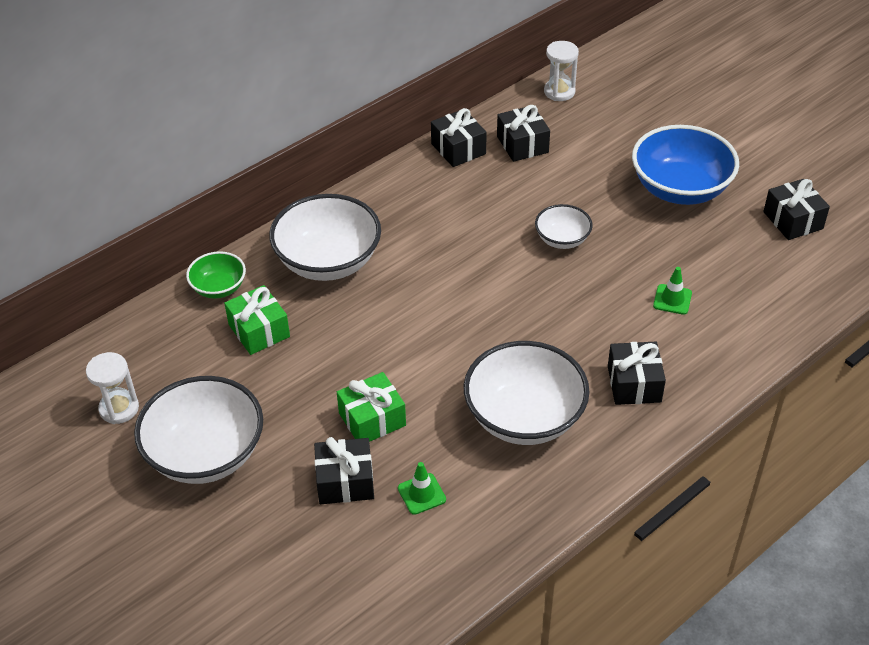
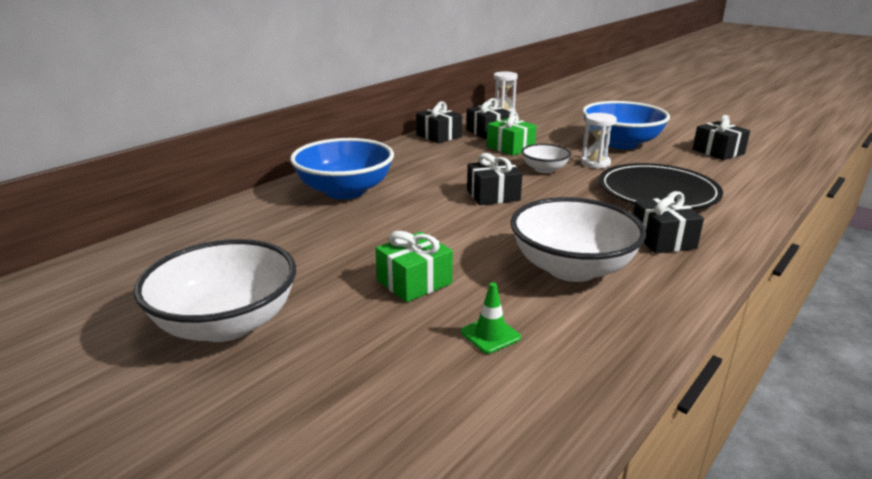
camera: 10 degrees left, 20 degrees down
(119, 408) = (125, 296): white hourglass -> white hourglass (595, 163)
(219, 288) = (242, 211): green bowl -> none
(259, 331) = (283, 233): green gift -> green gift (510, 147)
(328, 261) = (345, 191): white bowl -> blue bowl
(345, 481) = (397, 332): black gift -> black gift (493, 195)
(672, 299) = (658, 192): green traffic cone -> black plate

